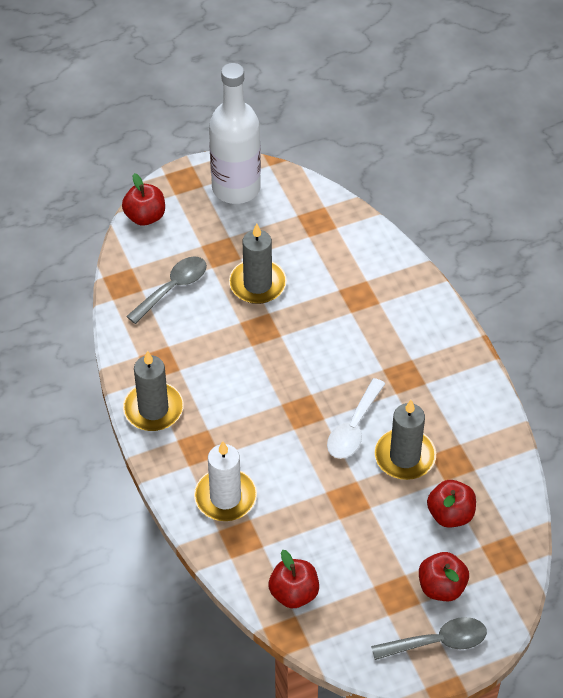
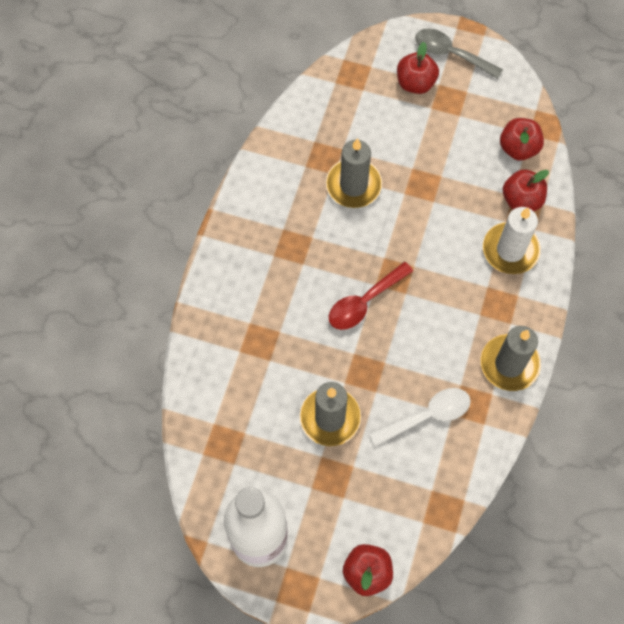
camera: 140 degrees left, 15 degrees up
(173, 288) = (404, 470): grey spoon -> none
(307, 375) = (364, 302): none -> red spoon
(354, 428) = (369, 233): white spoon -> white spoon (427, 416)
(450, 514) = (362, 123): red apple -> red apple (521, 200)

